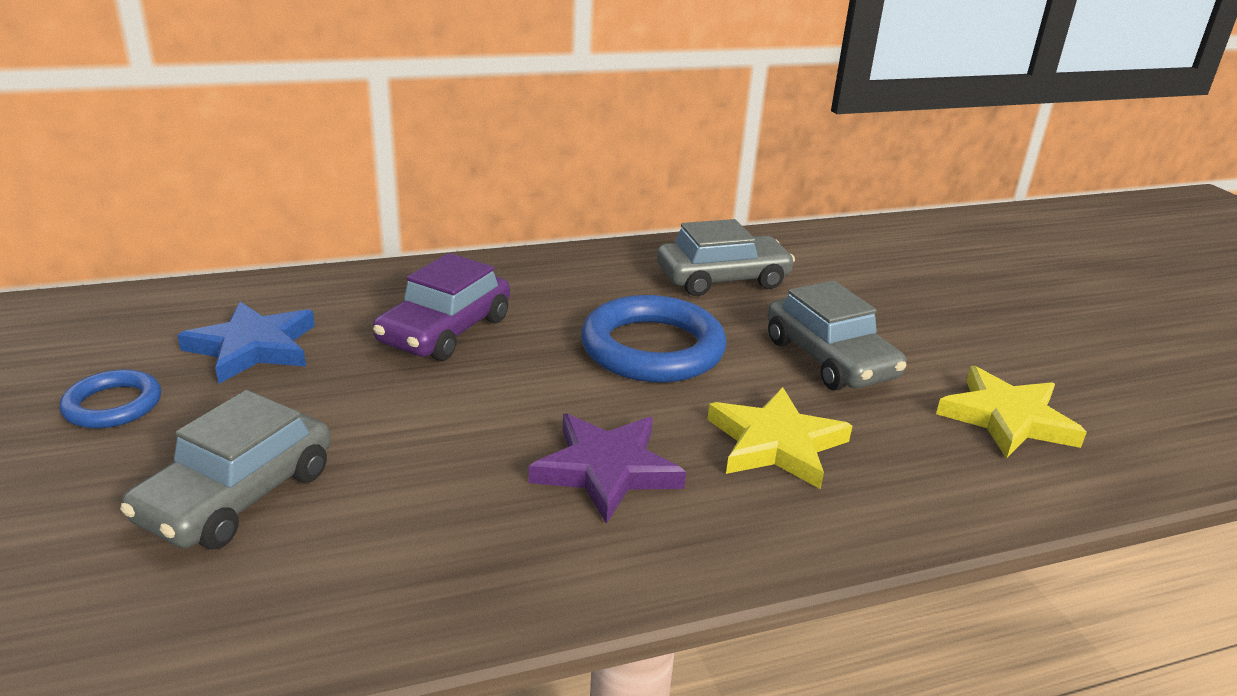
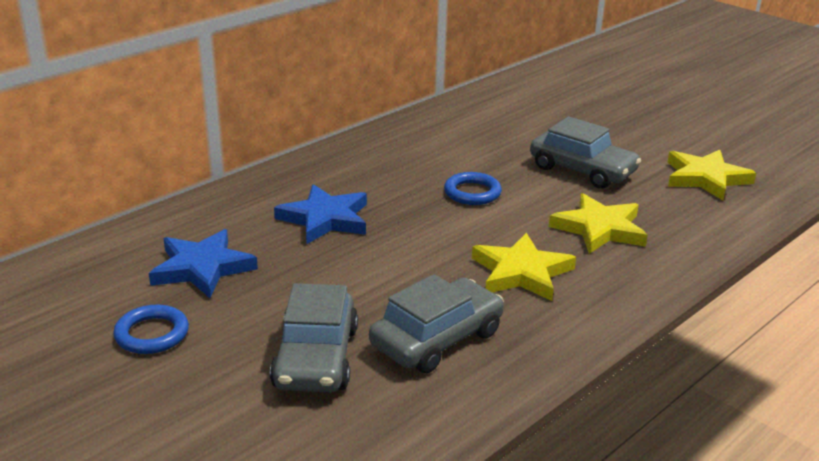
camera: 25 degrees left, 0 degrees up
(445, 331) = (325, 219): purple car -> blue star
(606, 470) = (521, 272): purple star -> yellow star
(652, 348) = (472, 193): blue ring -> blue ring, size x0.54
(722, 279) = (469, 135): grey car -> grey car (437, 339)

